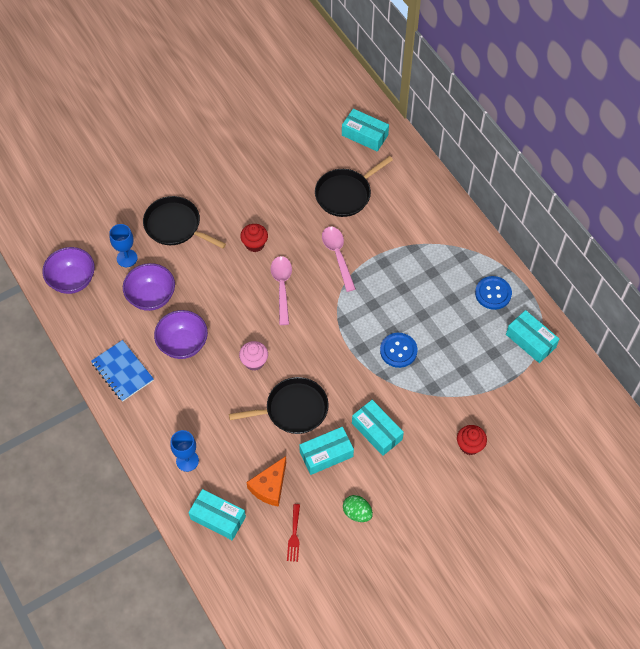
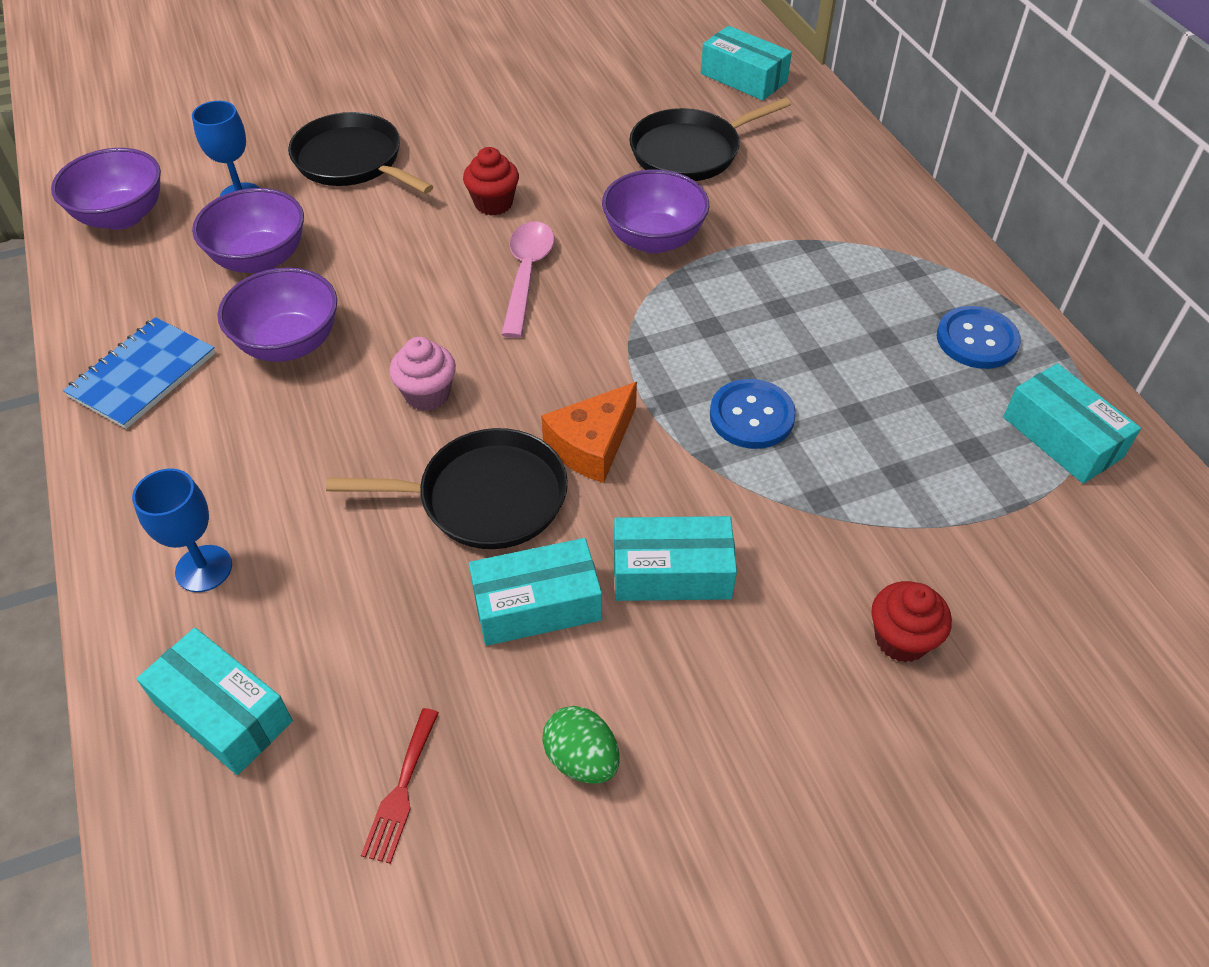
camera: 10 degrees right, 10 degrees down
(122, 371) = (143, 375): blue notebook -> blue notebook turned 60 degrees clockwise
(269, 486) = (377, 657): orange cheese -> orange cheese (592, 444)
(338, 256) = (653, 239): pink spoon -> purple bowl
(377, 431) = (672, 572): turquoise box -> turquoise box turned 60 degrees counterclockwise

